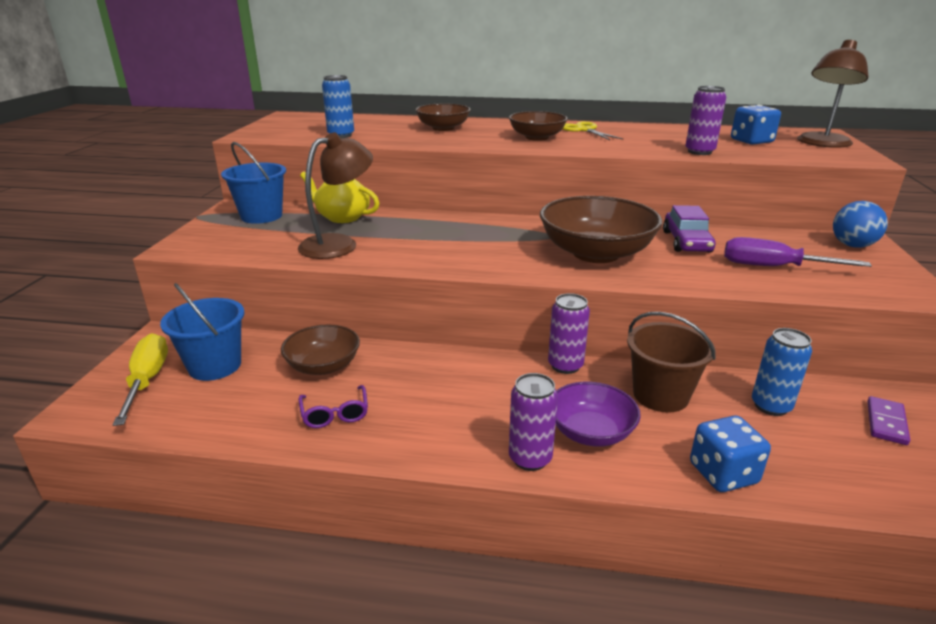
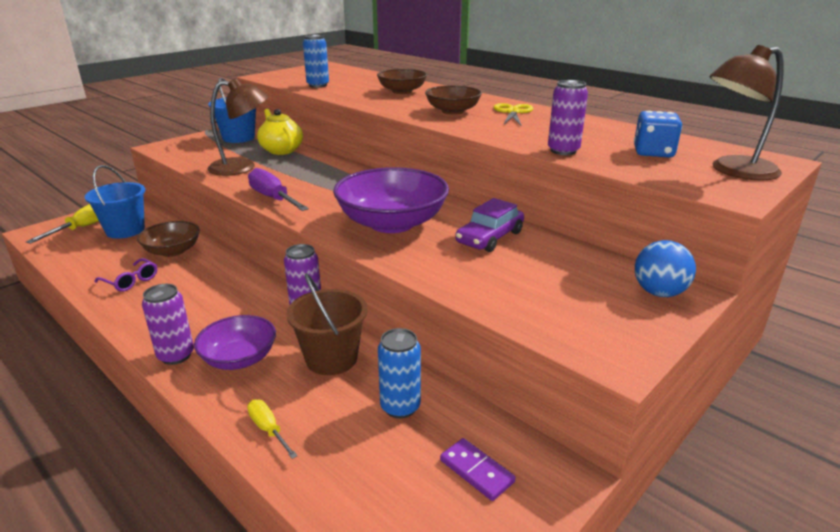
camera: 35 degrees right, 0 degrees up
(335, 414) = (131, 281): purple glasses -> purple glasses turned 75 degrees counterclockwise
(596, 253) = (392, 223): brown bowl -> purple bowl
(723, 473) = (268, 429): blue dice -> yellow screwdriver
(773, 267) = (519, 282): purple screwdriver -> purple screwdriver (273, 198)
(886, 423) = (476, 471): purple domino -> purple domino turned 75 degrees clockwise

